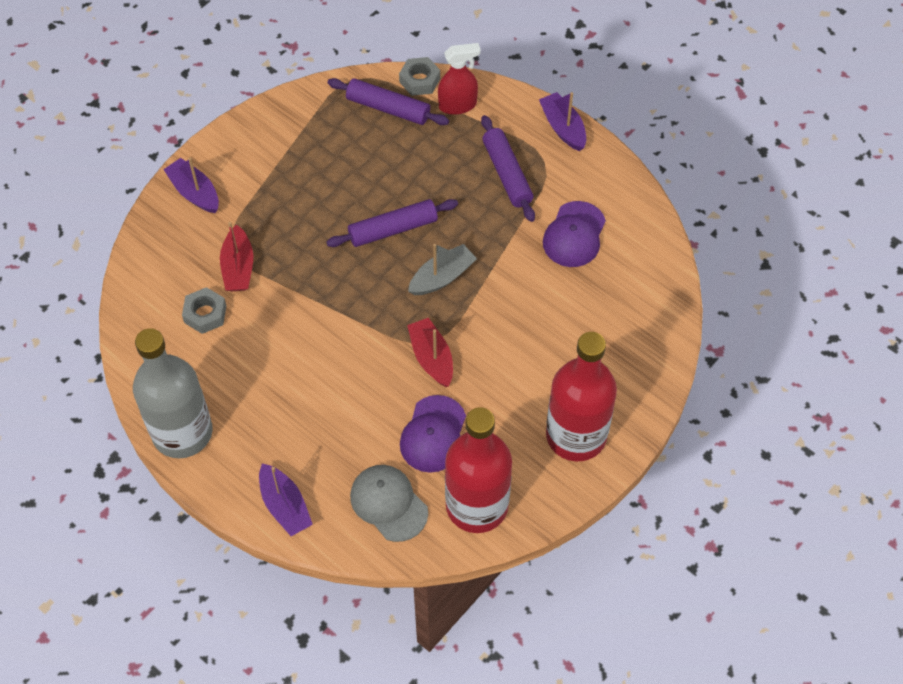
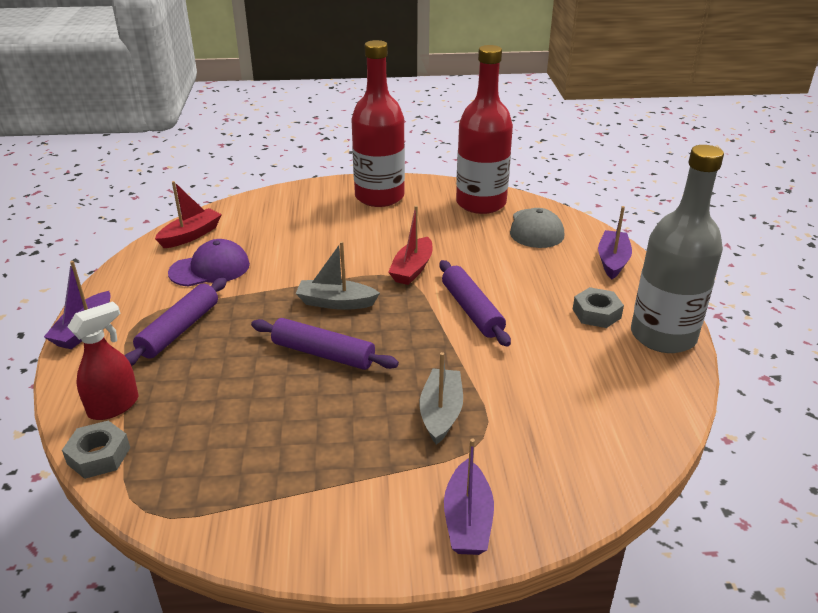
camera: 135 degrees left, 25 degrees down
(205, 314) = (567, 400): grey nut -> grey nut (596, 313)
(238, 267) = (496, 415): red boat -> red boat (191, 235)
(272, 244) = (441, 413): none -> grey boat
(388, 108) = (168, 452): purple rolling pin -> purple rolling pin (471, 310)
(433, 434) = (465, 239): purple cap -> none
(458, 105) = (114, 406): red spray bottle -> red spray bottle turned 105 degrees clockwise

